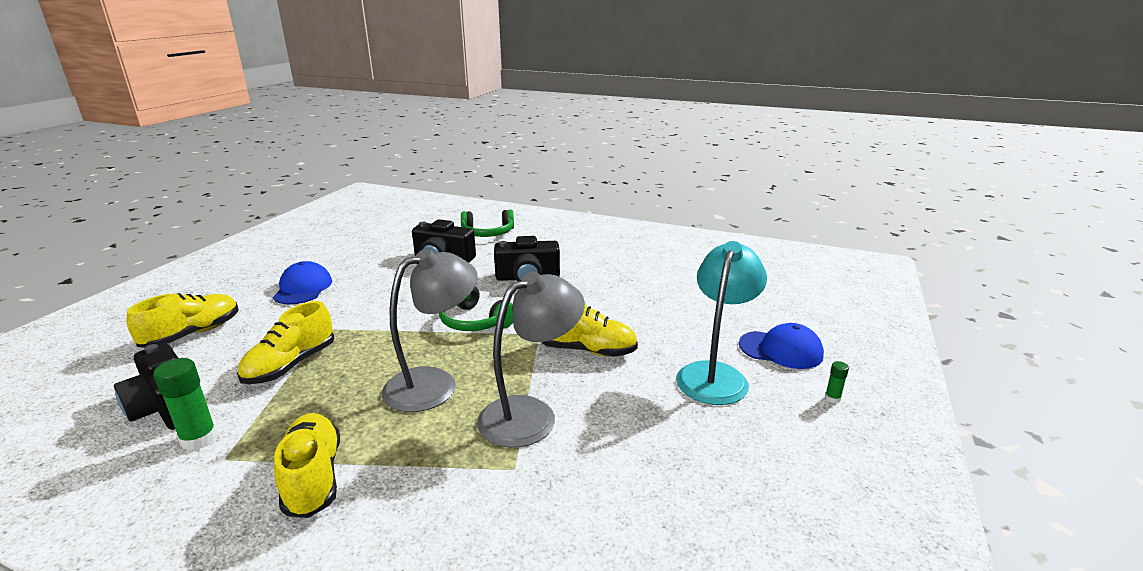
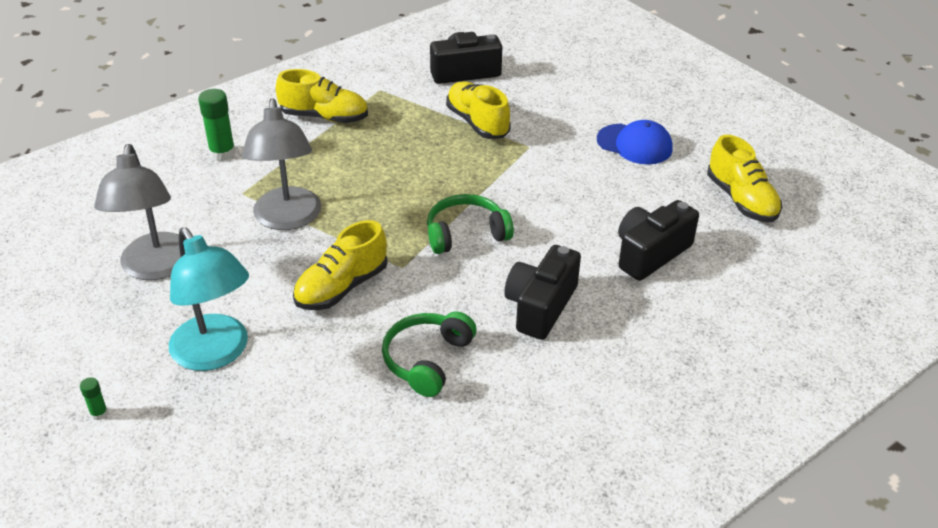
camera: 120 degrees right, 15 degrees up
(192, 334) = (576, 84): yellow shoe -> yellow shoe (741, 200)
(199, 439) = (412, 82): green glue stick -> green glue stick (222, 153)
(434, 383) = (379, 184): grey lamp -> grey lamp (156, 268)
(488, 233) = (727, 321): green headphones -> green headphones (427, 360)
(781, 350) = (194, 436): blue cap -> none

